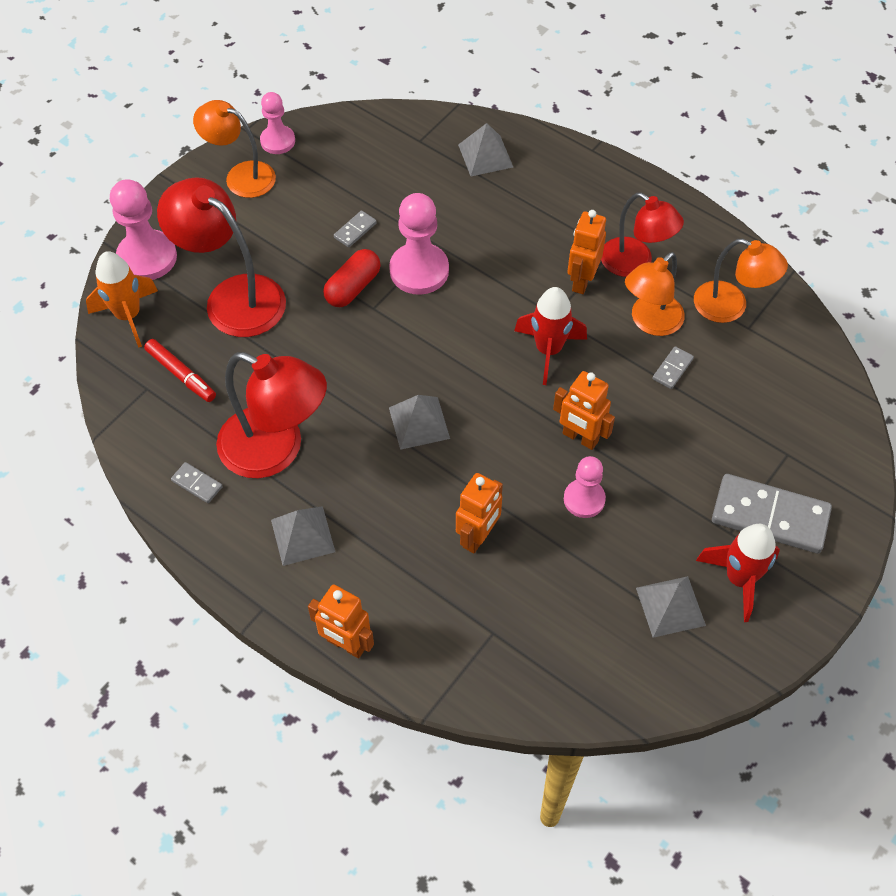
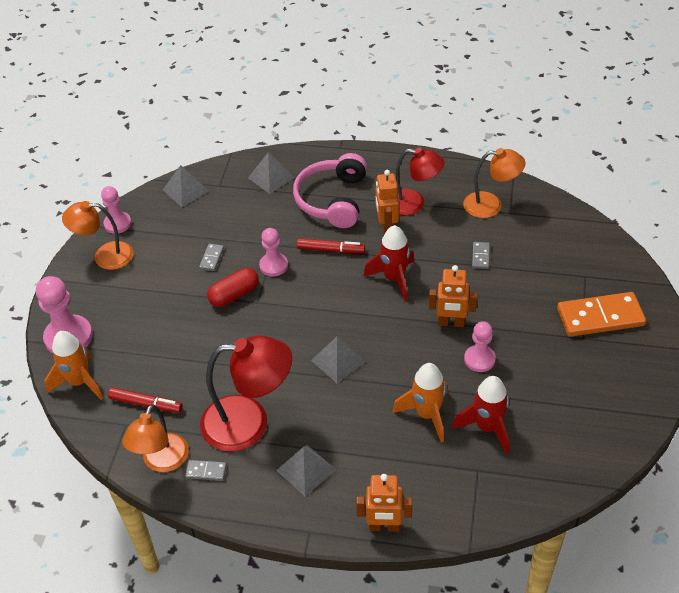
camera: 25 degrees left, 10 degrees down
(233, 297) = (151, 336): red lamp -> none
(353, 287) = (234, 295): red capsule -> red capsule turned 45 degrees clockwise
(419, 270) = (273, 265): pink pawn -> pink pawn, size x0.63
(478, 537) = (427, 414): orange robot -> orange rocket
(497, 280) = (330, 250): none -> red marker
(540, 216) = (332, 200): none -> pink headphones
(650, 322) = (447, 234): orange lamp -> orange lamp (162, 462)
(670, 606) = (578, 399): grey pyramid -> grey pyramid (185, 190)
(739, 579) = (608, 363): red rocket -> red rocket (487, 427)
(770, 516) = (600, 317): grey domino -> orange domino

